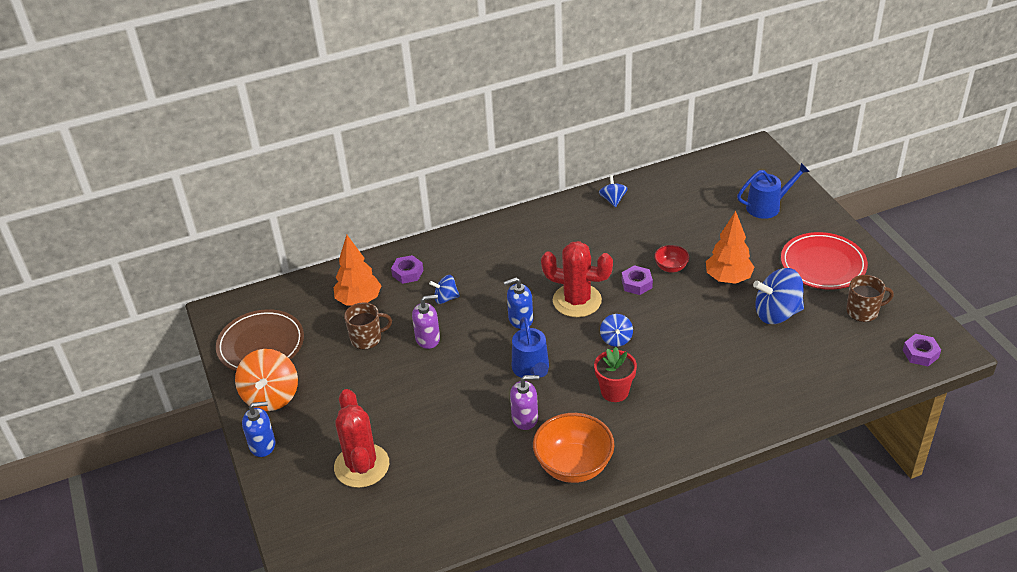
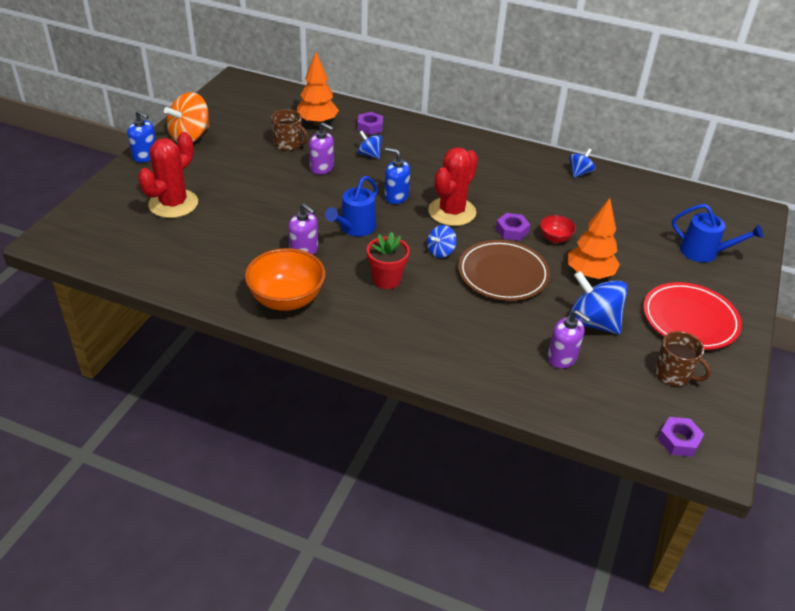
camera: 40 degrees right, 0 degrees up
(261, 345) = (228, 109): brown plate -> brown plate (503, 274)
(577, 300) = (452, 212): red cactus -> red cactus turned 60 degrees clockwise
(794, 354) = (562, 357): none -> purple soap dispenser

